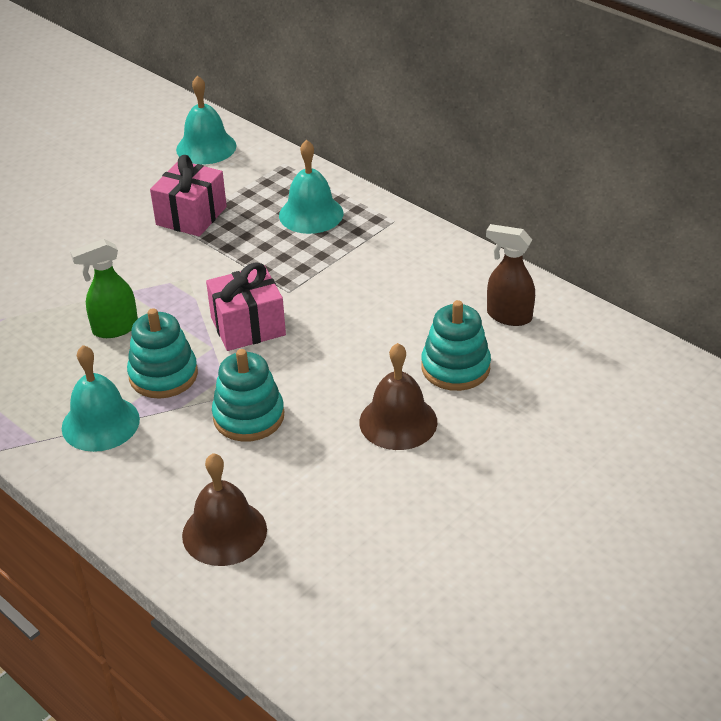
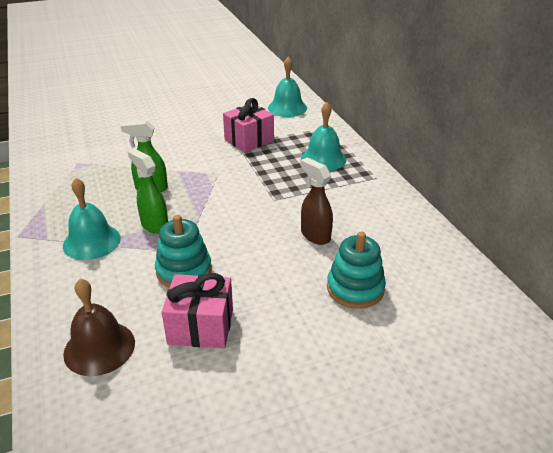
camera: 25 degrees right, 5 degrees down
(163, 375) = (154, 225): turquoise stacking toy -> green spray bottle
(248, 326) = (231, 212): pink gift -> pink gift (201, 326)
(398, 421) = (284, 313): brown bell -> none
(508, 316) = (421, 265): brown spray bottle -> brown spray bottle (315, 235)

